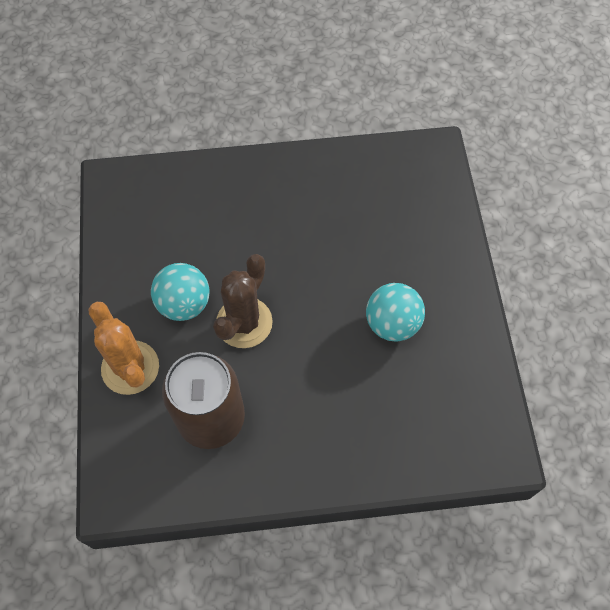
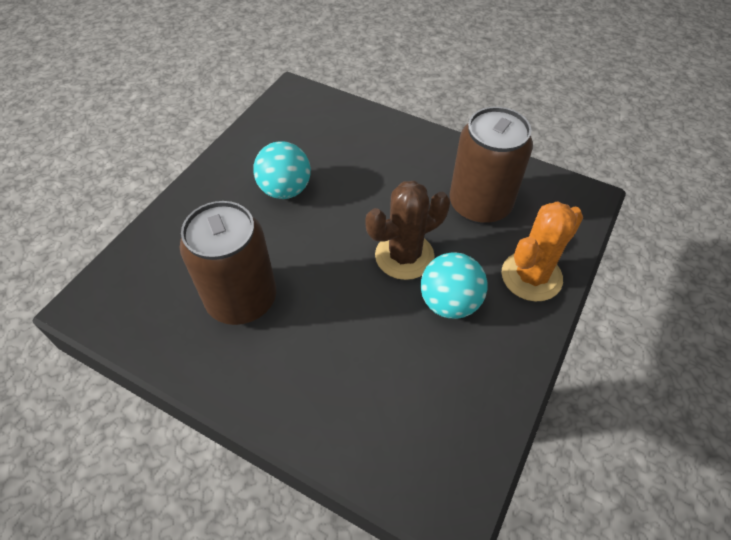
camera: 145 degrees left, 10 degrees down
(130, 367) = (531, 276): orange cactus -> orange cactus turned 45 degrees clockwise
(336, 215) = (242, 299): none -> brown can

